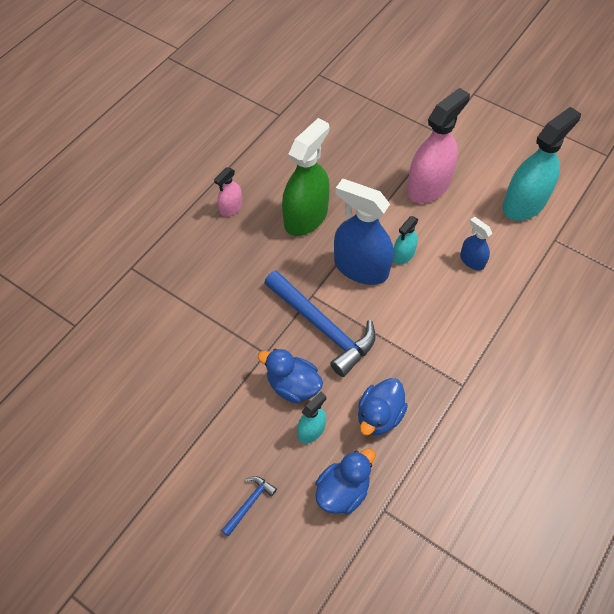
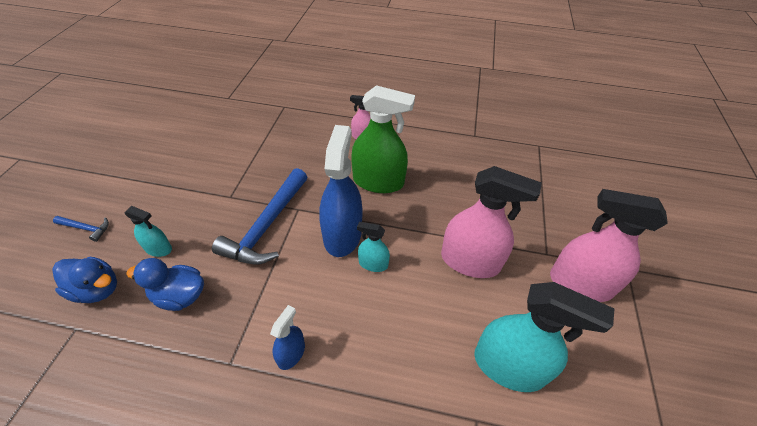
camera: 65 degrees right, 10 degrees down
(293, 385) = (202, 223): blue duck -> none
(472, 260) = (396, 329): blue spray bottle -> blue spray bottle (291, 353)
(475, 128) = (580, 284): none -> pink spray bottle

